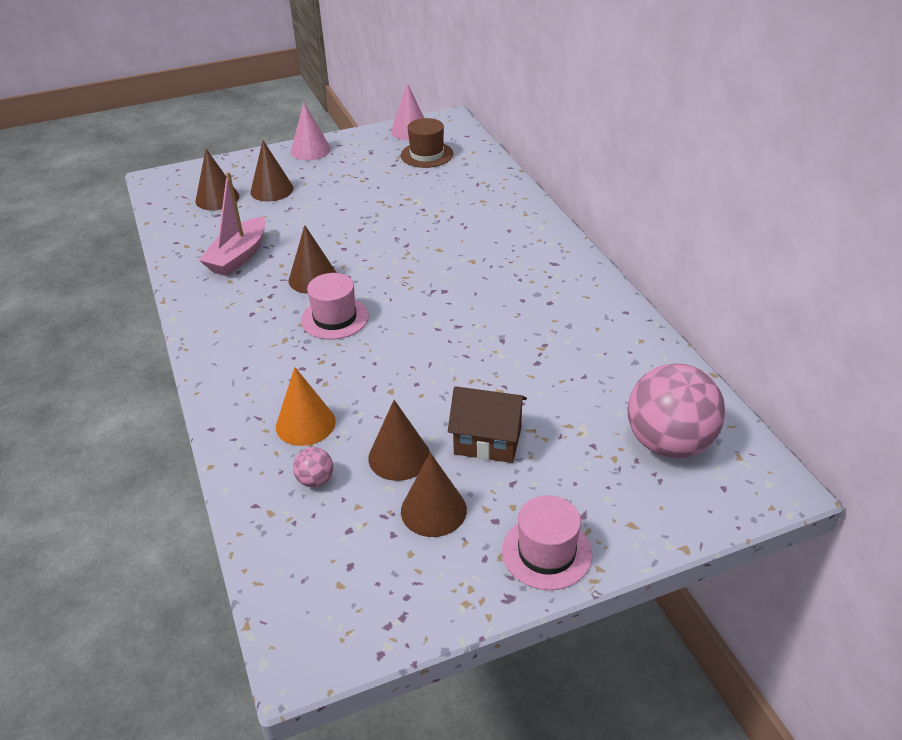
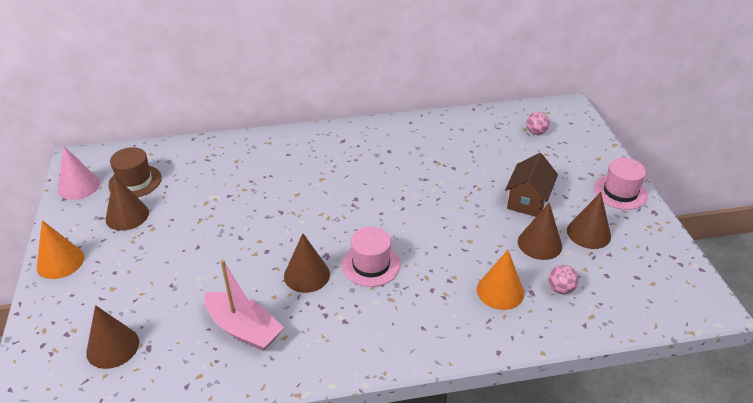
camera: 80 degrees left, 0 degrees up
(272, 190) = (125, 298): brown cone -> brown cone (127, 215)
(310, 150) = (60, 262): pink cone -> orange cone
(669, 443) = (536, 132): pink ball -> pink ball, size x0.42

